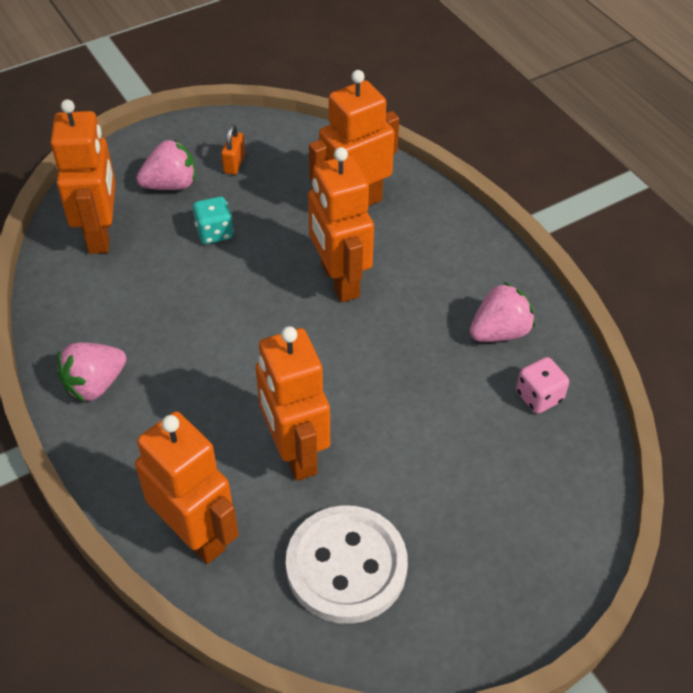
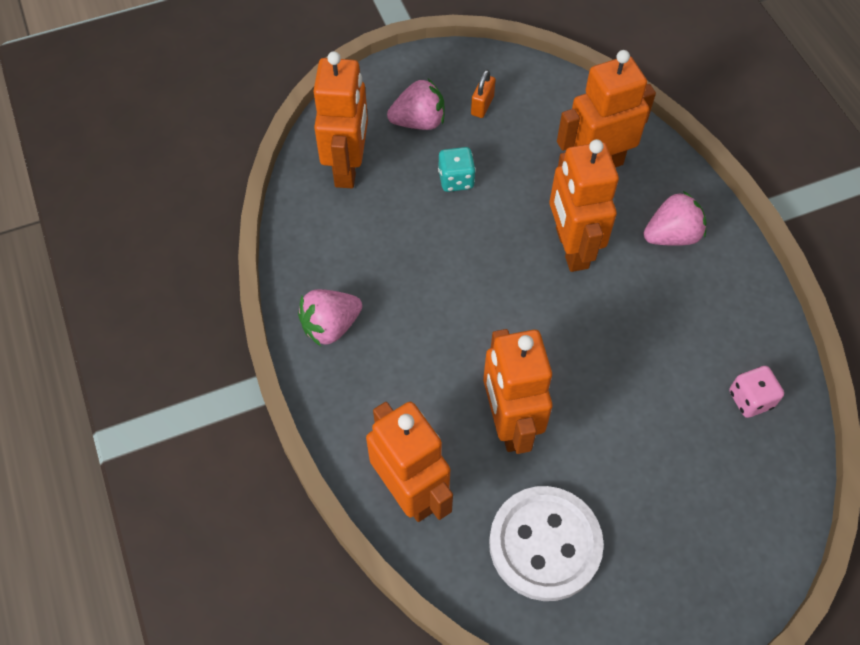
camera: 10 degrees right, 10 degrees up
(499, 332) = (721, 325): pink strawberry -> pink strawberry (671, 235)

